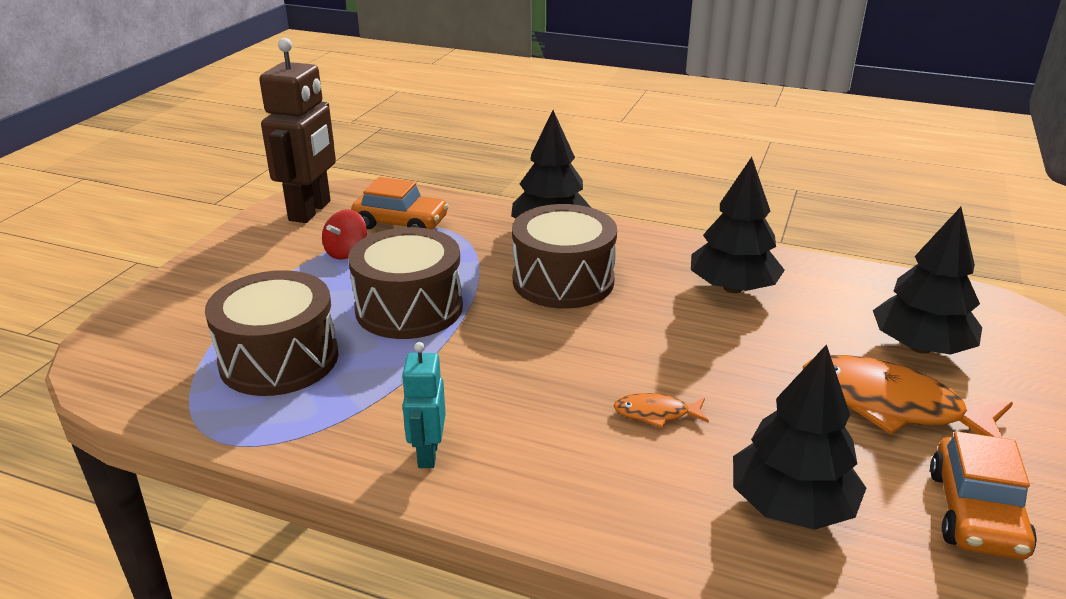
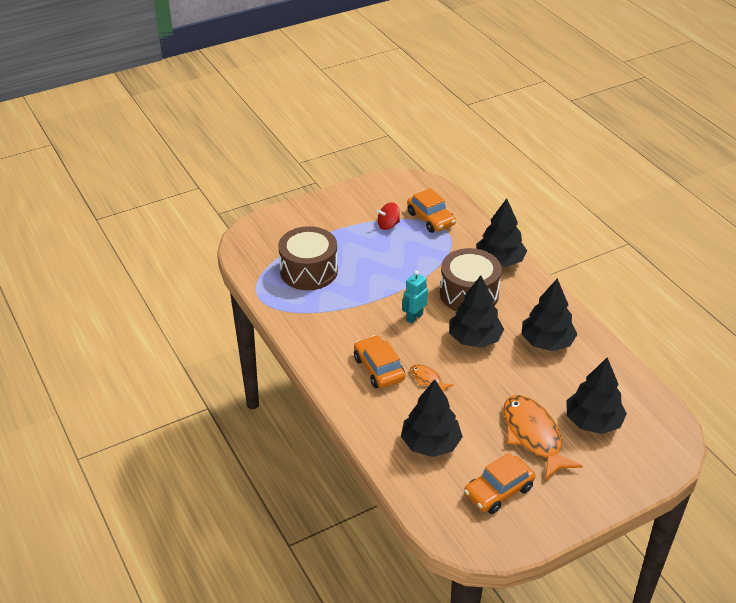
camera: 40 degrees right, 10 degrees up
(310, 211) = (396, 189): brown robot -> none
(409, 308) = (384, 272): brown drum -> none
(427, 454) = (323, 344): turquoise robot -> turquoise robot (414, 317)
(565, 439) = (379, 368): none -> orange car
(644, 328) = (474, 339): none -> black tree

